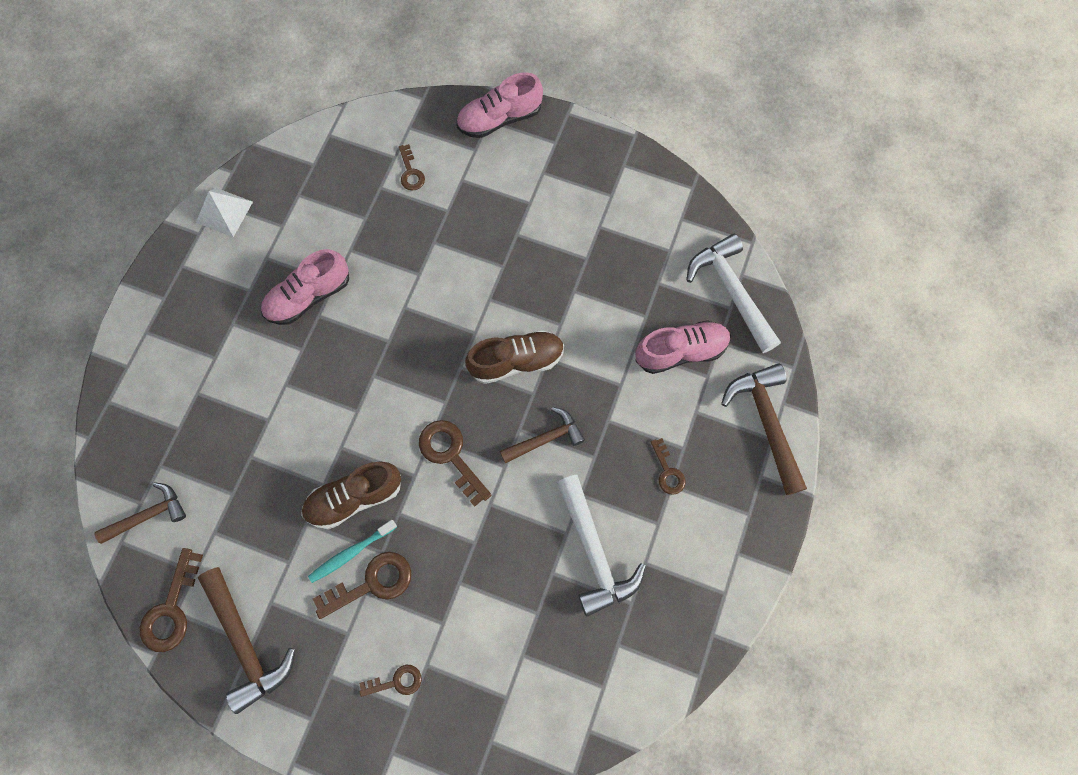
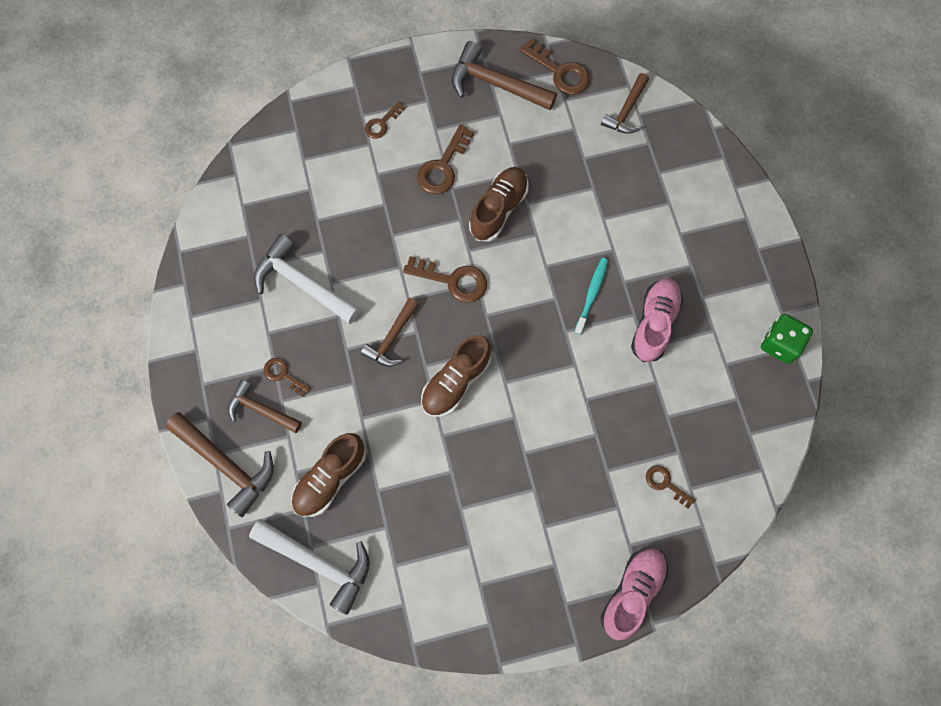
camera: 145 degrees right, 0 degrees up
(171, 609) = (560, 72): brown key -> brown key turned 150 degrees clockwise
(224, 212) = (780, 344): white pyramid -> green dice
(351, 553) = (472, 175): turquoise toothbrush -> turquoise toothbrush (591, 294)
(680, 351) = (330, 478): pink shoe -> brown shoe
(707, 452) = (261, 409): none -> brown hammer

